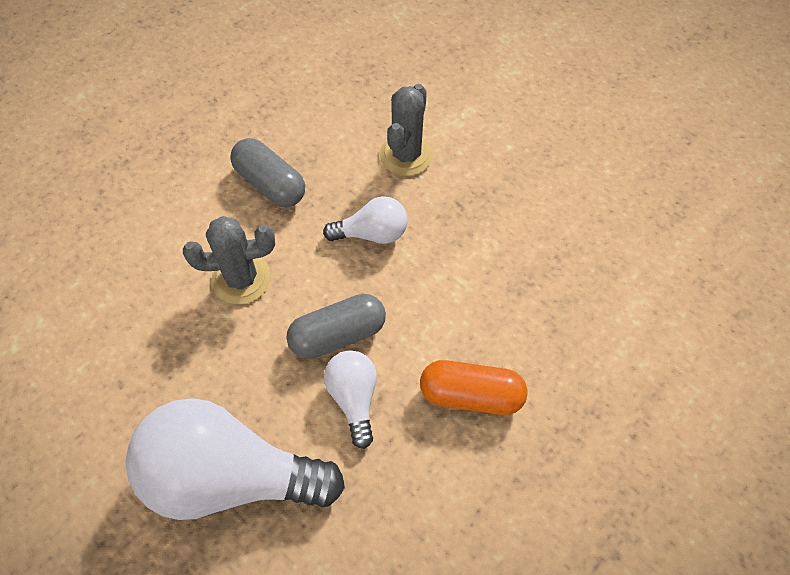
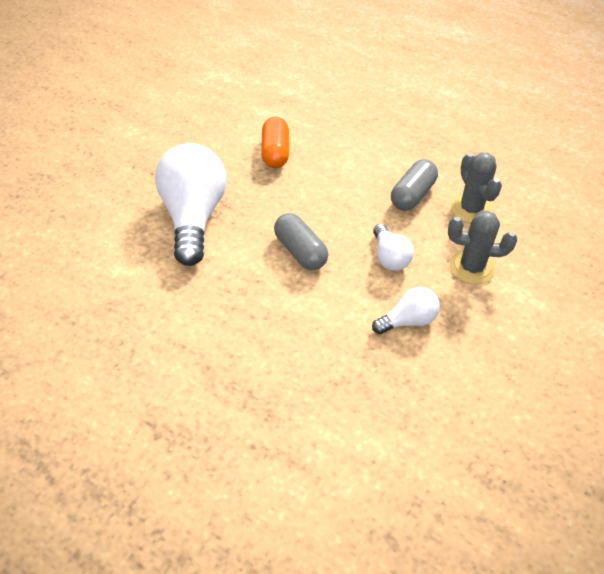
camera: 80 degrees right, 10 degrees down
(241, 279) = (331, 195): grey cactus -> grey cactus (471, 209)
(354, 398) = (255, 267): white light bulb -> white light bulb (408, 320)
(471, 395) = (269, 333): orange capsule -> orange capsule (275, 152)

